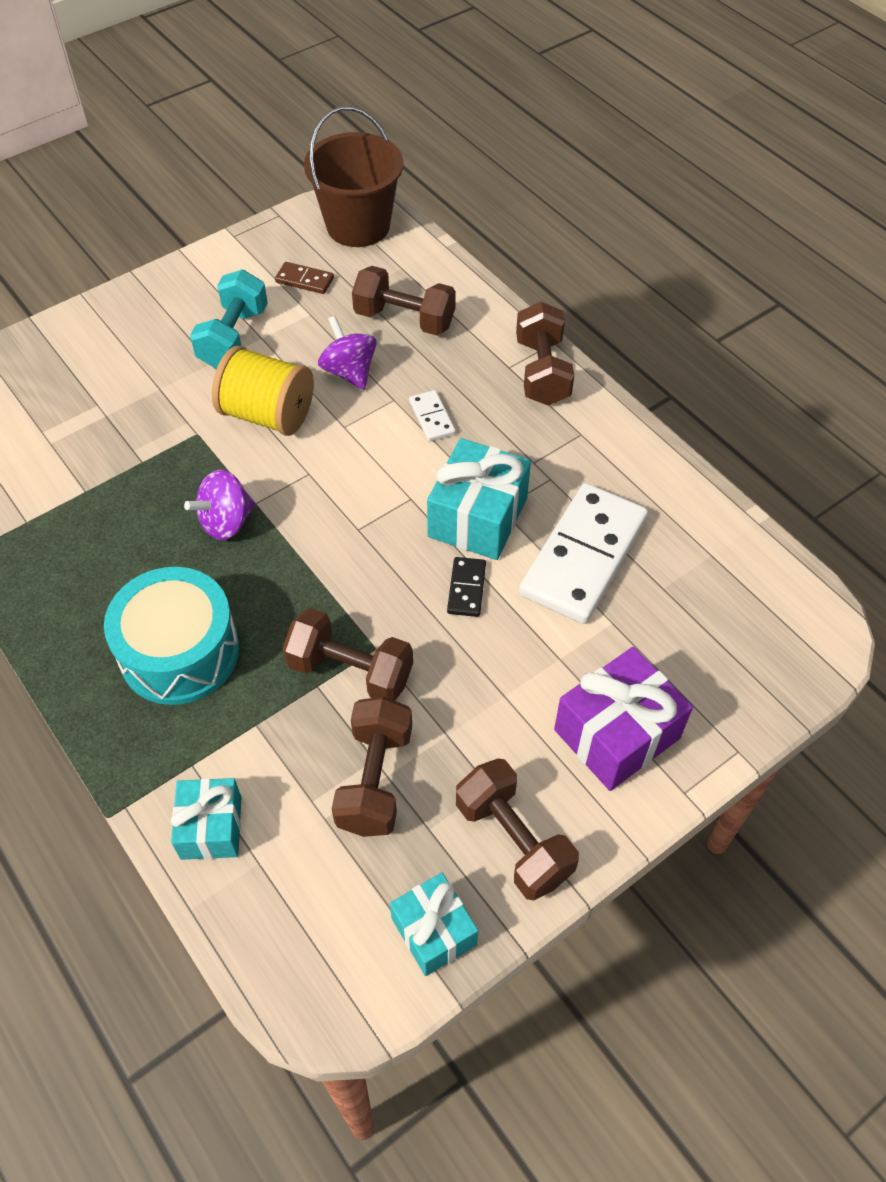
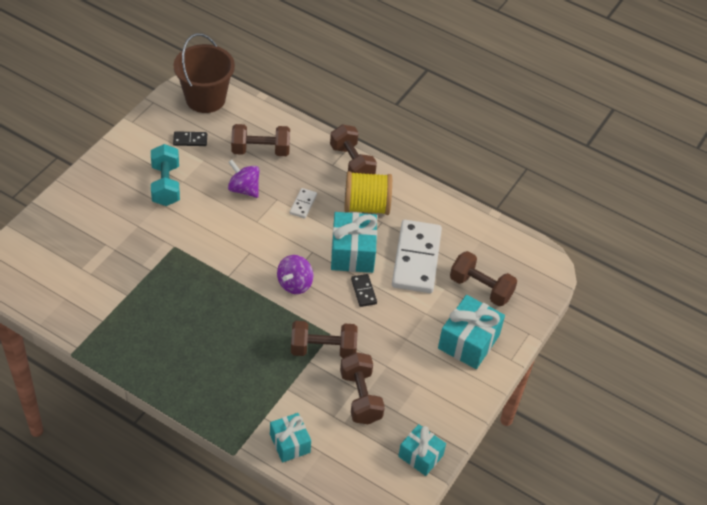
camera: 25 degrees left, 5 degrees down
(179, 652) = (228, 365): turquoise drum -> none
(226, 522) = (217, 291): purple spinning top -> purple spinning top (295, 284)
(268, 414) = (209, 225): yellow spool -> yellow spool (366, 206)
(304, 280) = (190, 140): brown domino -> black domino
(431, 418) = (303, 204): white domino -> white domino turned 60 degrees clockwise
(513, 840) = (440, 405): brown dumbbell -> brown dumbbell (481, 288)
(617, 734) = (468, 342): purple gift -> turquoise gift

